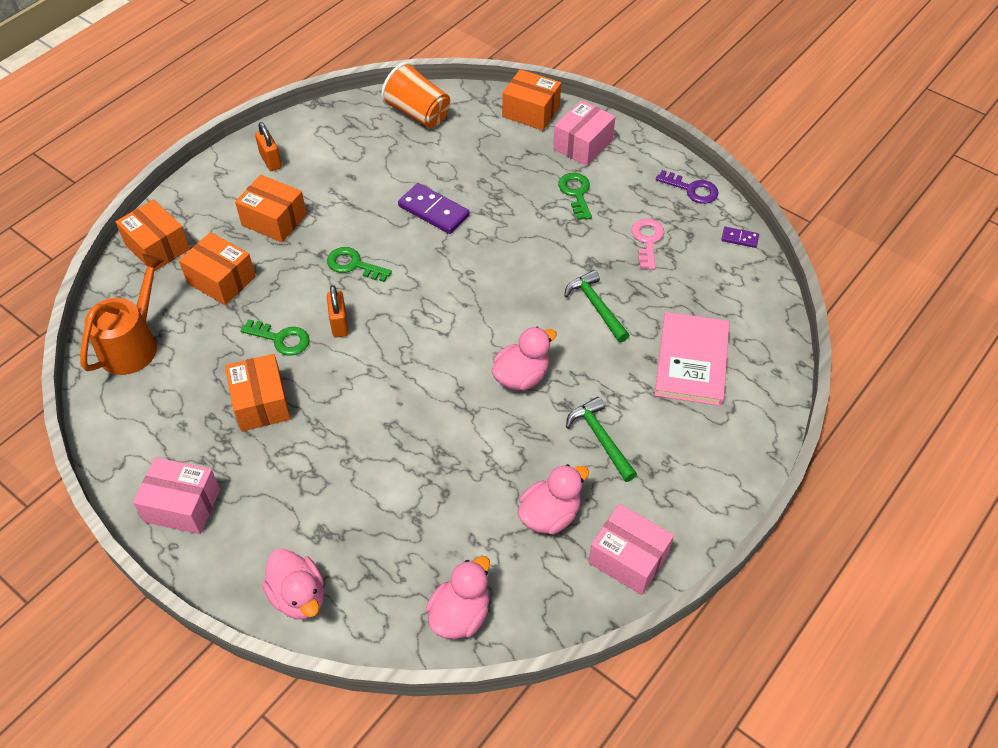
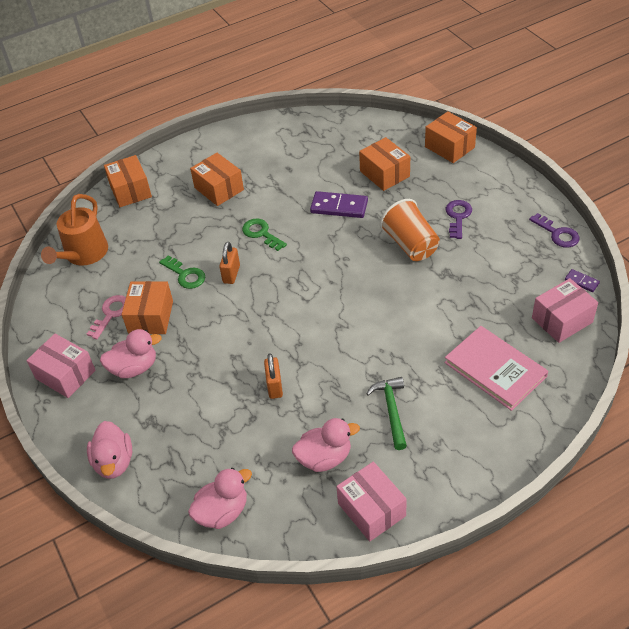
camera: 25 degrees right, 5 degrees down
(133, 344) = (83, 254): orange watering can -> orange watering can turned 150 degrees clockwise
(221, 280) = (163, 223): orange box -> orange box (384, 174)
(271, 161) = (236, 146): orange padlock -> orange padlock (274, 386)
(418, 113) = (360, 132): orange cup -> orange cup (410, 245)
(434, 211) = (339, 207): purple domino -> purple domino turned 45 degrees counterclockwise
(521, 376) = (350, 346): pink duck -> pink duck (134, 368)
(576, 193) = (458, 217): green key -> purple key
(583, 145) = (480, 180): pink box -> pink box (562, 320)
(596, 307) = (434, 308): green hammer -> none
(647, 240) = (500, 266): pink key -> pink key (111, 314)
(691, 361) = (495, 369): pink book -> pink book turned 75 degrees counterclockwise

